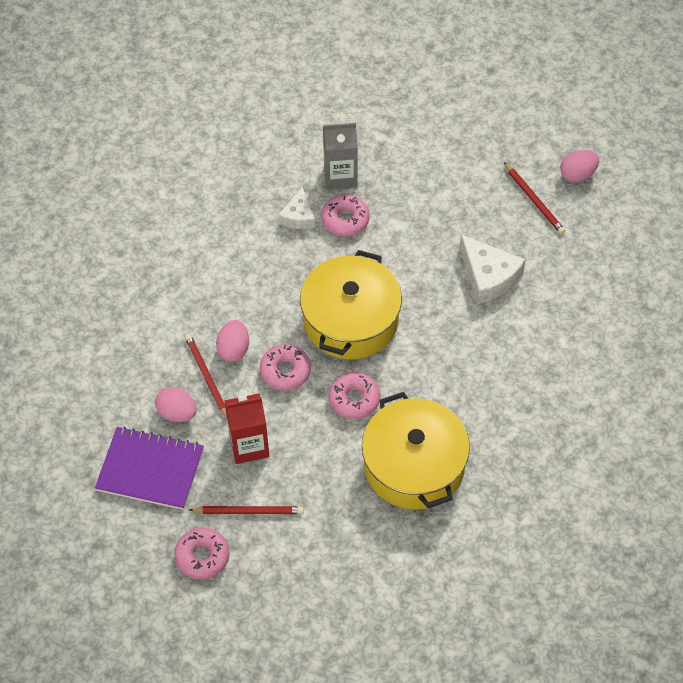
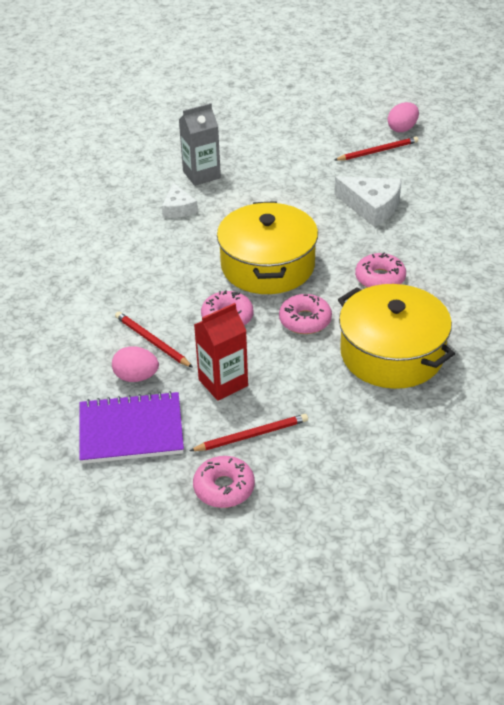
camera: 20 degrees left, 15 degrees down
(234, 349) = (168, 314): pink egg -> none
(345, 220) = (222, 201): pink donut -> pink donut (380, 278)
(534, 200) = (377, 151): red pencil -> red pencil turned 60 degrees counterclockwise

